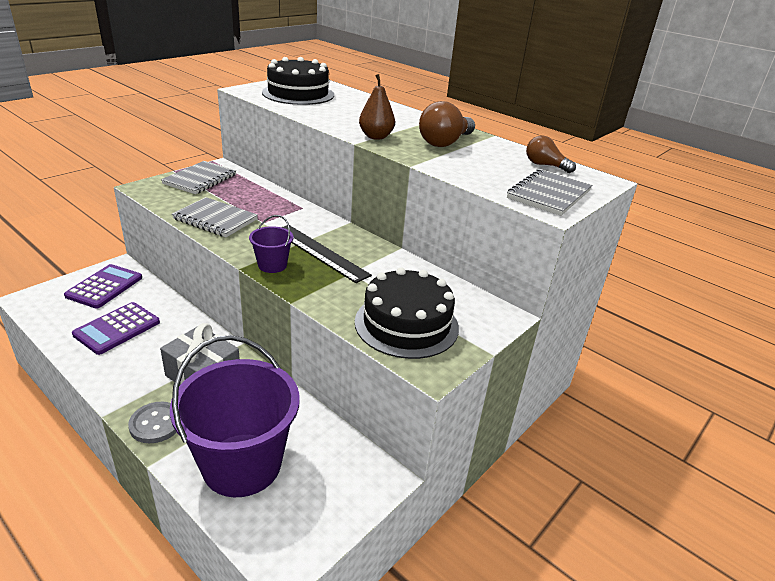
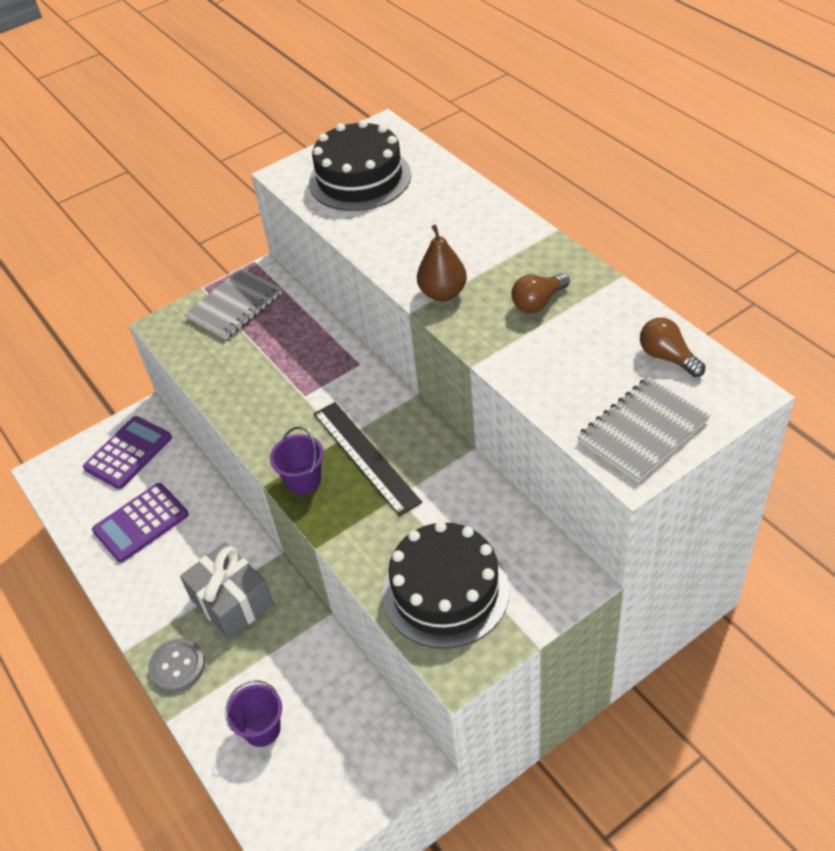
camera: 20 degrees right, 15 degrees up
(215, 219) = (245, 391): grey notebook -> none
(242, 464) = (262, 729): purple bucket -> purple bucket, size x0.43
(445, 142) = (538, 302): brown light bulb -> brown light bulb, size x0.62

